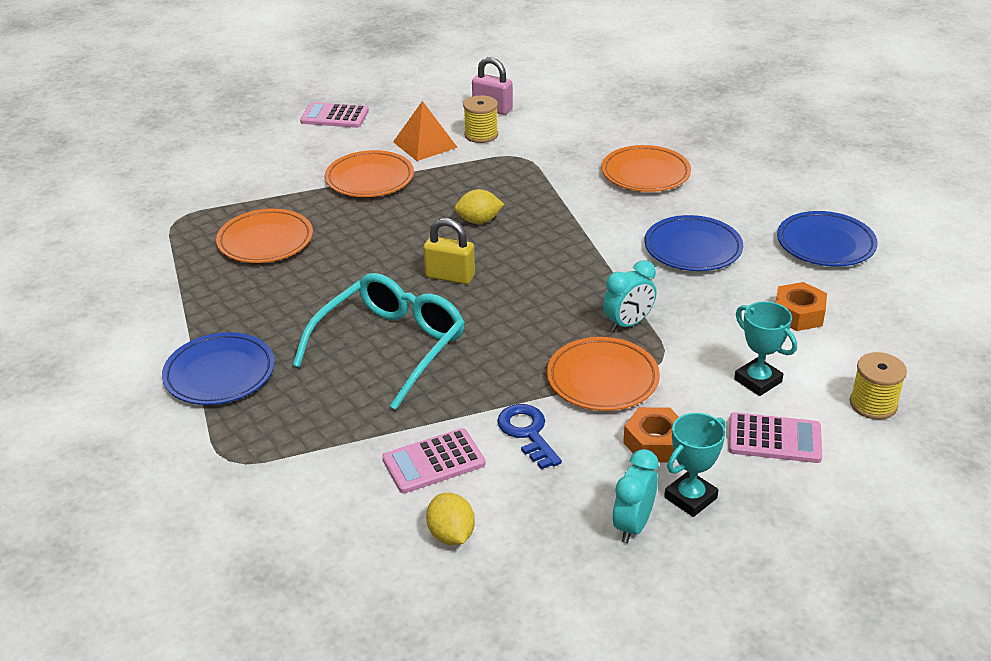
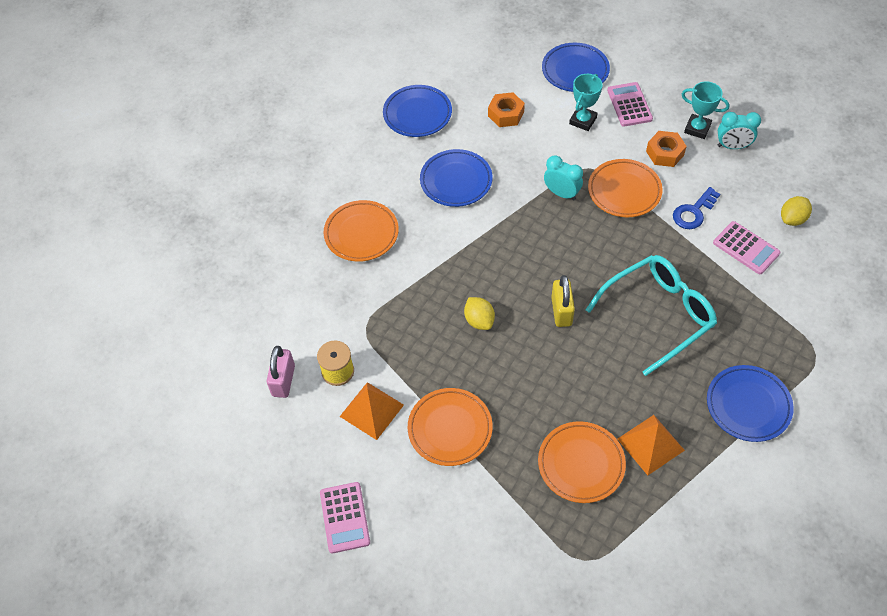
camera: 110 degrees left, 20 degrees up
(243, 289) = (650, 444): none -> orange pyramid
(391, 346) = (658, 314): turquoise glasses -> turquoise glasses turned 135 degrees clockwise
(873, 404) = (575, 70): yellow spool -> blue plate

